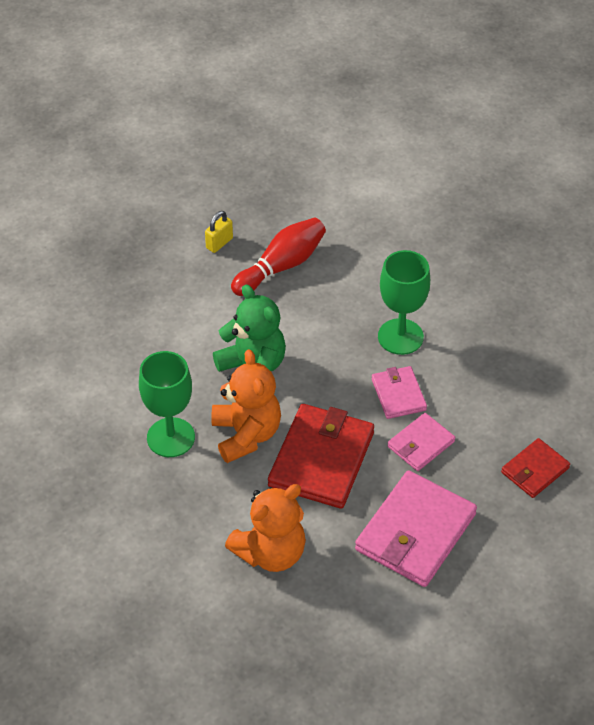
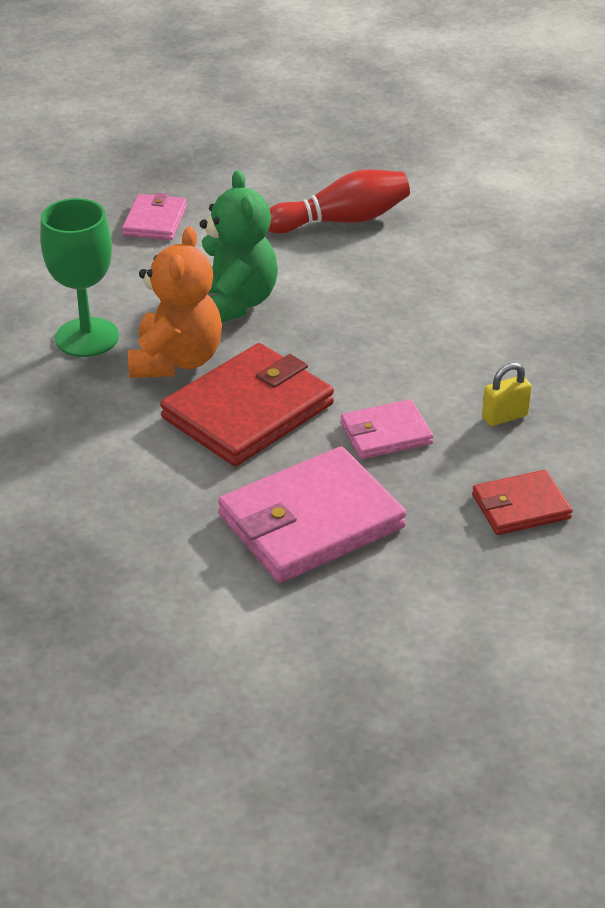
camera: 25 degrees right, 10 degrees down
(219, 243) = (285, 183): yellow padlock -> yellow padlock (504, 416)
(271, 552) = (113, 483): orange teddy bear -> none
(398, 394) = (394, 376): pink wallet -> pink wallet (155, 221)
(400, 337) = (438, 322): green goblet -> none

